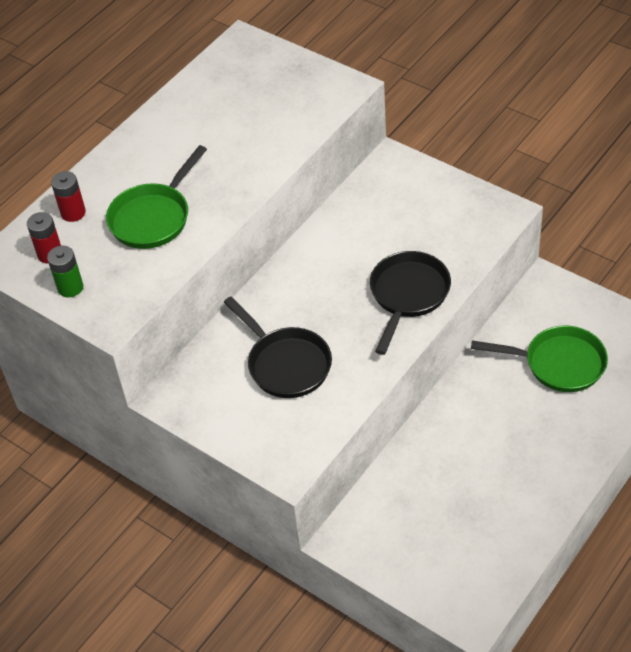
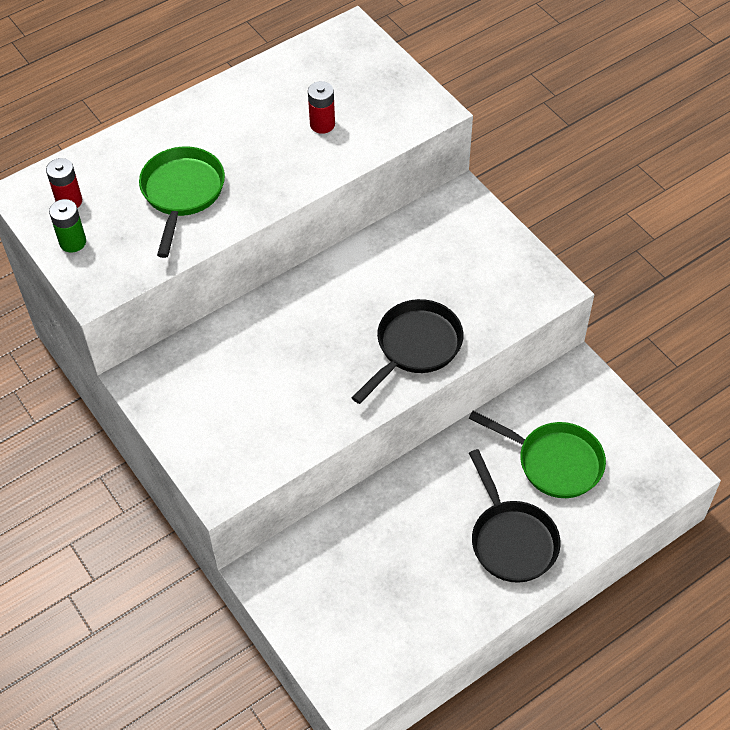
camera: 15 degrees right, 5 degrees up
(73, 213) = (109, 165): red battery -> red battery (322, 124)
(153, 217) = (182, 193): green pan -> green pan turned 135 degrees clockwise
(286, 364) = (264, 381): black pan -> black pan (511, 540)

